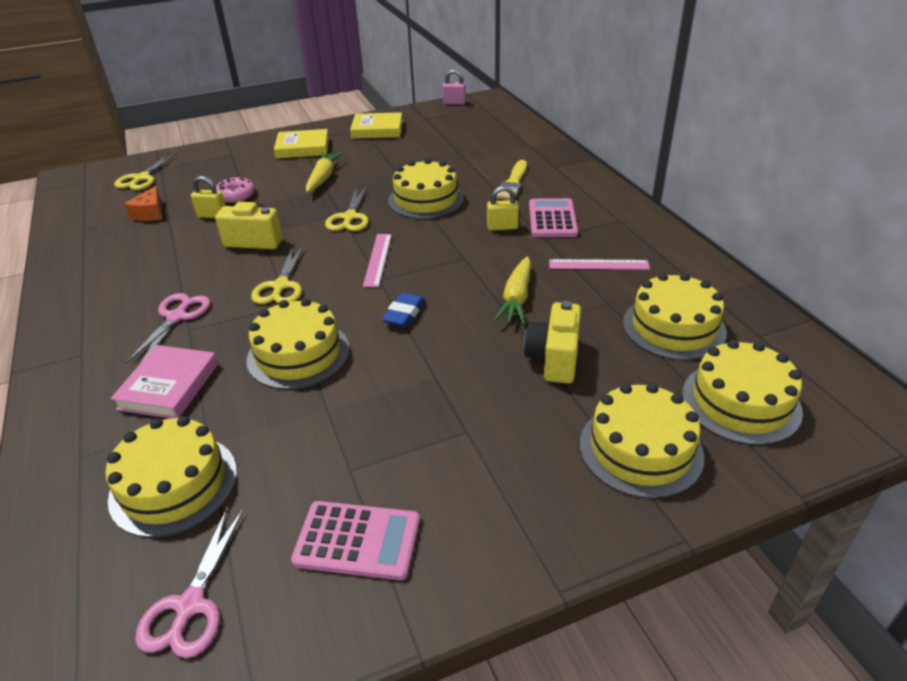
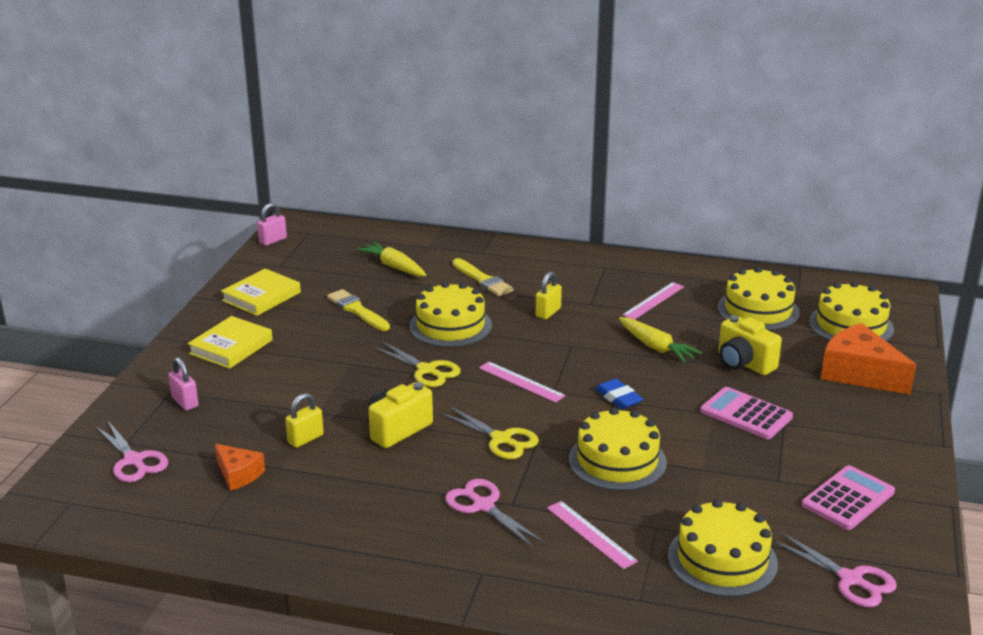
camera: 55 degrees left, 10 degrees down
(142, 178) = (134, 460): yellow scissors -> pink scissors
(169, 386) = (591, 534): pink book -> pink ruler
(222, 163) = (185, 402): none -> pink padlock
(236, 195) = (282, 414): pink donut -> none
(323, 178) = (323, 358): yellow carrot -> yellow carrot (394, 267)
(401, 162) = (357, 310): none -> yellow brush
(552, 219) = (565, 289): pink calculator -> pink calculator (746, 414)
(640, 449) = (859, 373): yellow cake -> orange cheese

